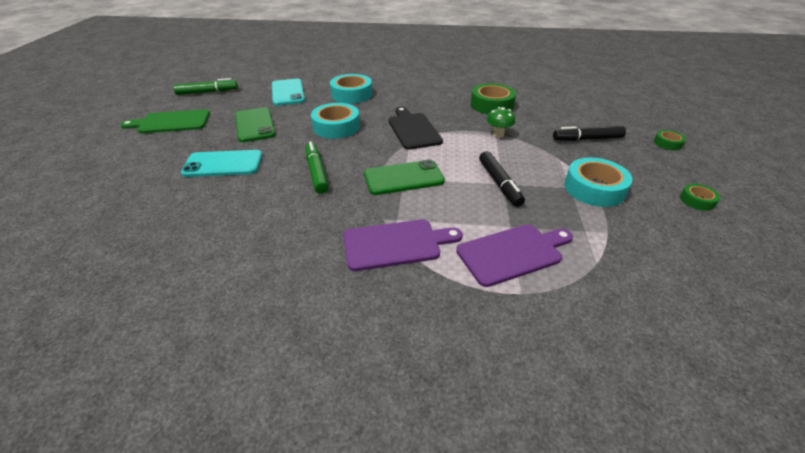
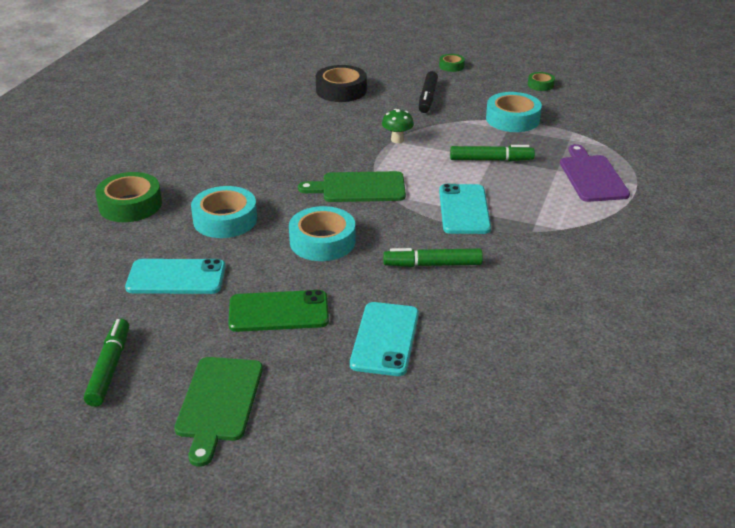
camera: 75 degrees left, 5 degrees down
(396, 244) = (572, 229): purple cutting board -> none
(403, 178) = (464, 209): green phone -> turquoise phone
(413, 129) = (359, 188): black cutting board -> green cutting board
(492, 105) = (323, 127): green tape -> green tape (130, 205)
(499, 183) = (491, 160): black marker -> green marker
(557, 103) = (341, 90): none -> black tape

